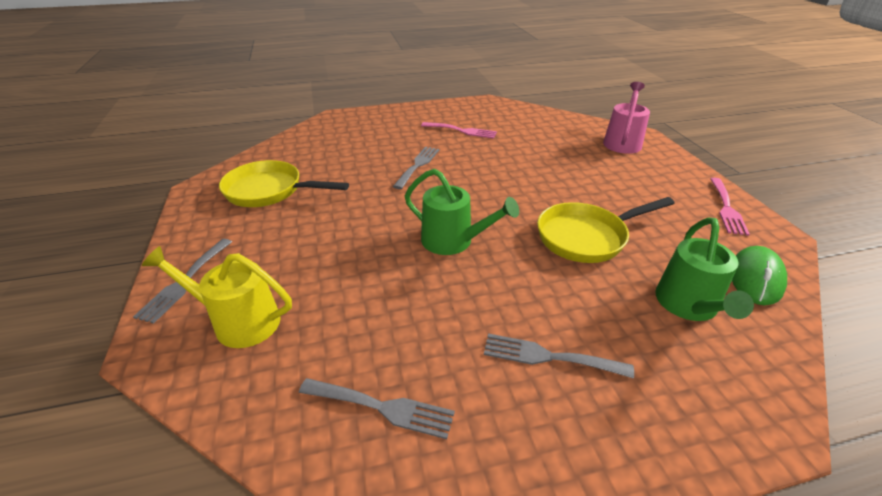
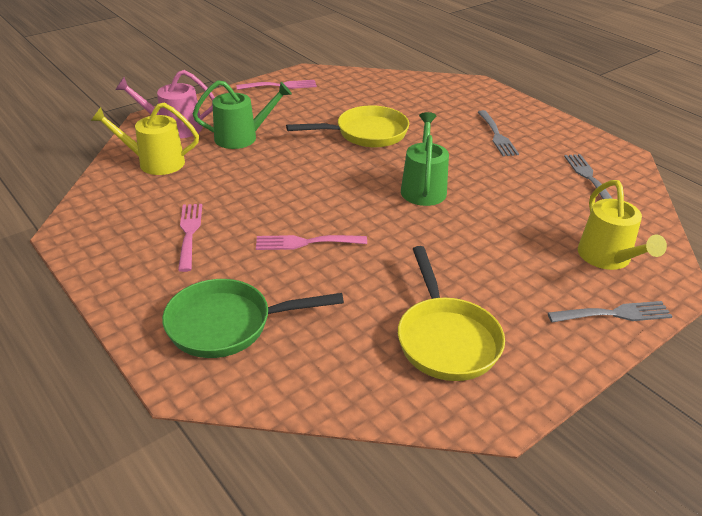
camera: 115 degrees left, 0 degrees up
(364, 130) = (228, 325): none -> green pan
(417, 165) = (305, 242): grey fork -> pink fork
(563, 130) = (155, 163): none -> yellow watering can
(586, 237) = (366, 134): yellow pan -> yellow pan turned 60 degrees counterclockwise
(688, 305) = (410, 99): green watering can -> green watering can (241, 137)
(755, 278) = (364, 81): green mouse -> none

